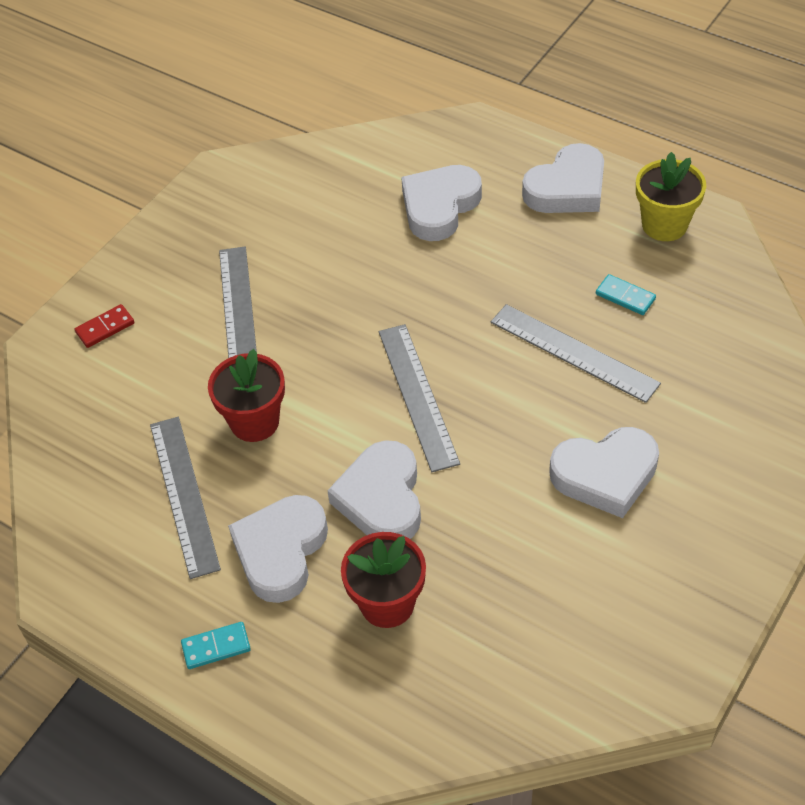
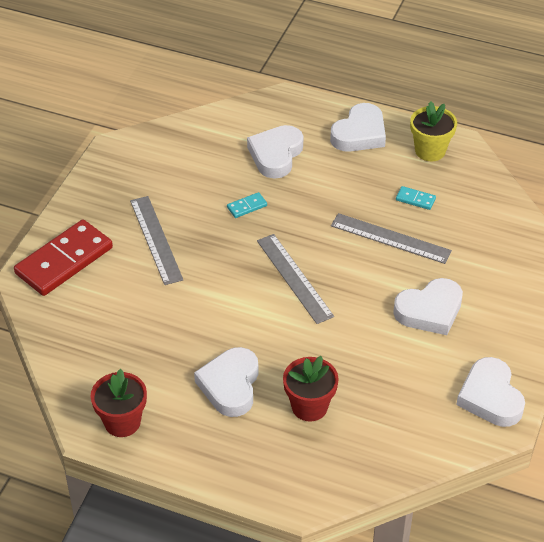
camera: 15 degrees left, 5 degrees down
(105, 328) = (64, 261): red domino -> red domino, size x2.41
(184, 495) = (154, 360): grey ruler -> none
(216, 647) = (204, 448): turquoise domino -> turquoise domino (247, 206)
(254, 422) = (188, 308): red flower pot -> red flower pot (122, 422)
(381, 498) = (288, 344): white heart -> white heart (490, 397)

